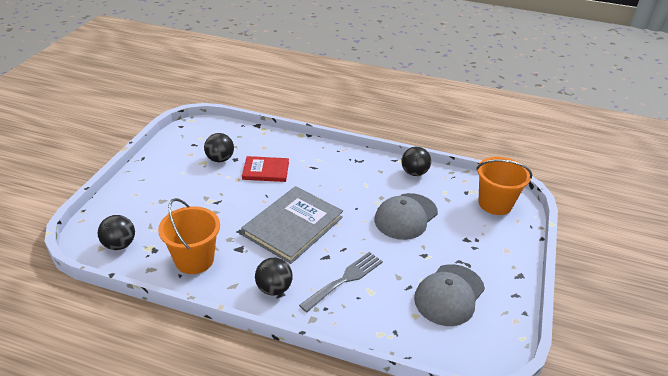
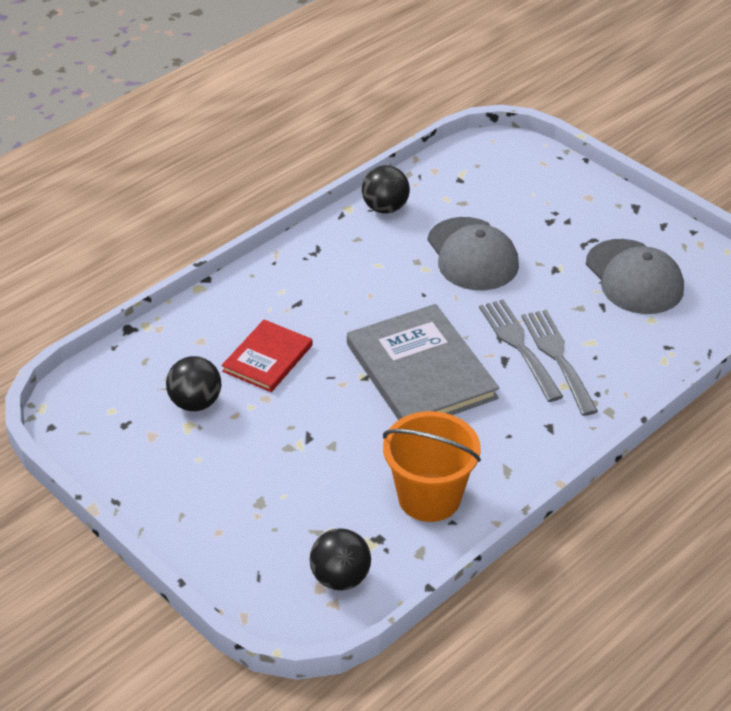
camera: 60 degrees left, 5 degrees up
(274, 289) = (536, 430): black ball -> none
(342, 259) = (518, 346): none -> grey fork
(495, 204) = (499, 166): orange bucket -> none

